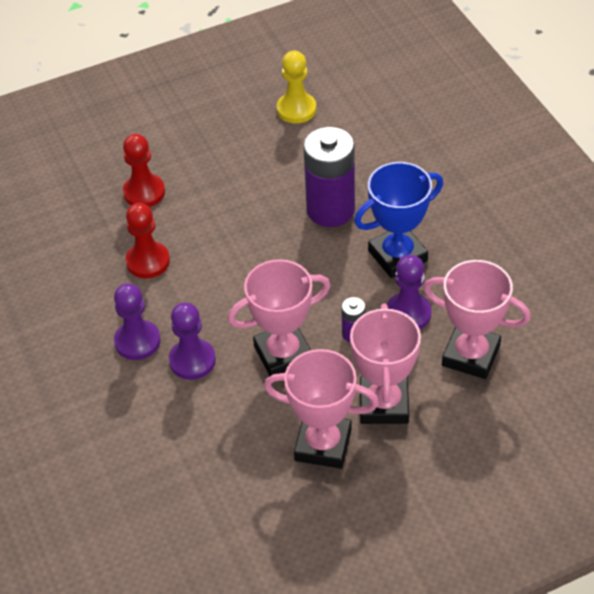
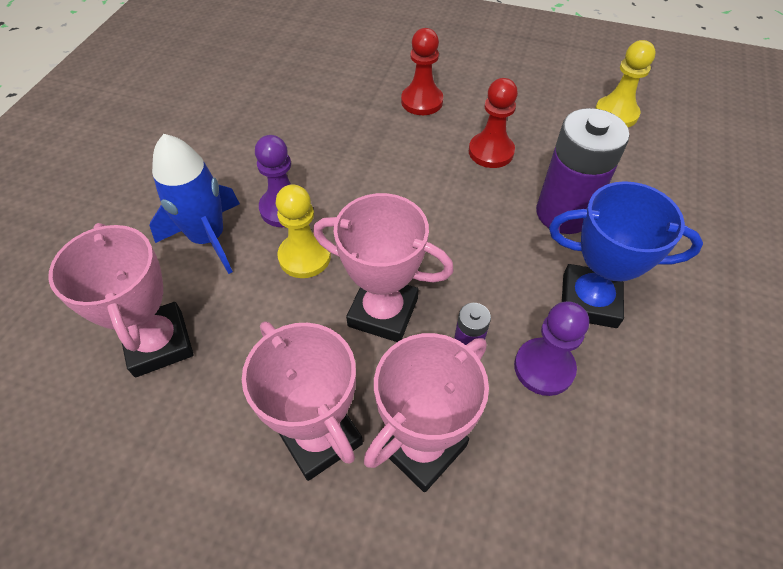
camera: 40 degrees right, 5 degrees up
(108, 399) = (208, 238): none -> blue rocket
(148, 261) = (365, 153): red pawn -> red pawn (491, 152)
(192, 360) = (304, 257): purple pawn -> yellow pawn
(471, 355) = (571, 472): pink trophy -> pink trophy (159, 343)

